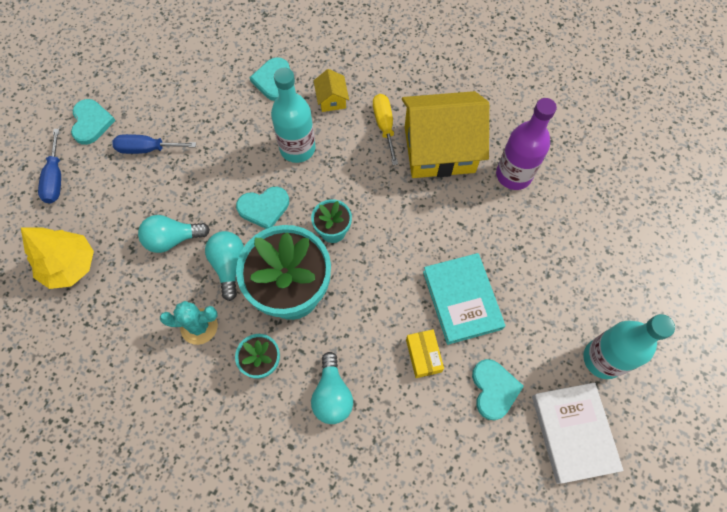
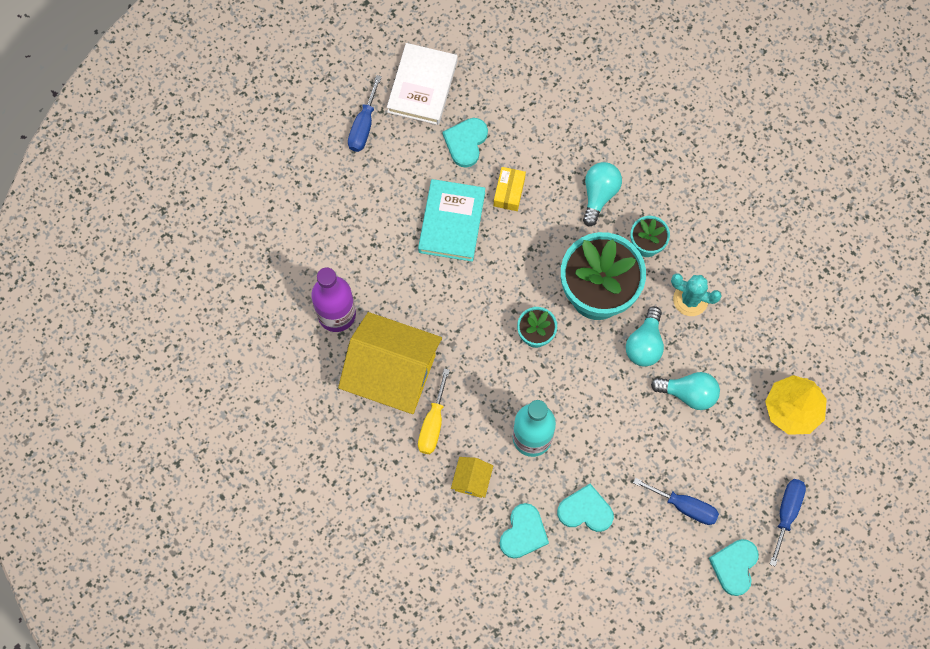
camera: 155 degrees left, 5 degrees up
(264, 208) = (591, 387): turquoise heart -> turquoise heart (585, 510)
(603, 359) = (363, 126): turquoise bottle -> blue screwdriver

